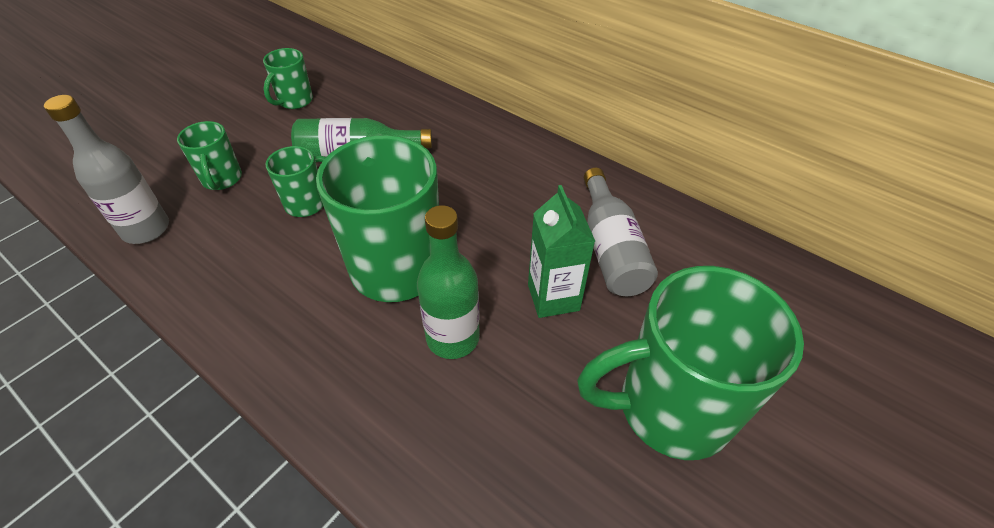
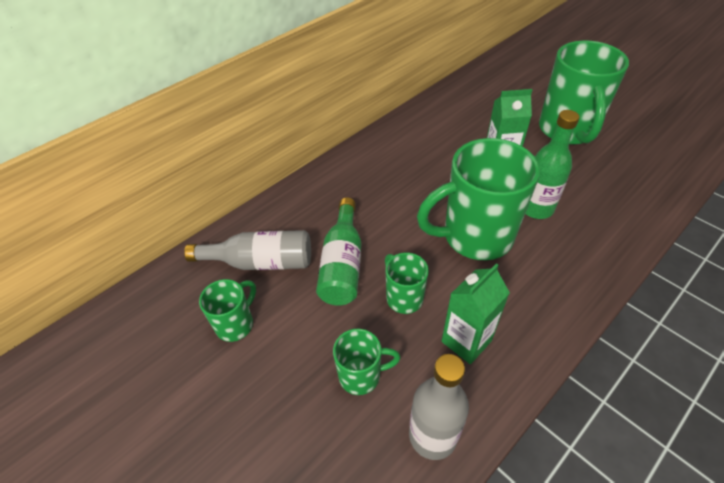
camera: 80 degrees left, 0 degrees up
(241, 254) = (466, 341): none -> green carton
(295, 101) = (236, 324): green mug -> green mug turned 90 degrees counterclockwise
(610, 248) = (457, 134): grey bottle -> grey bottle (260, 262)

